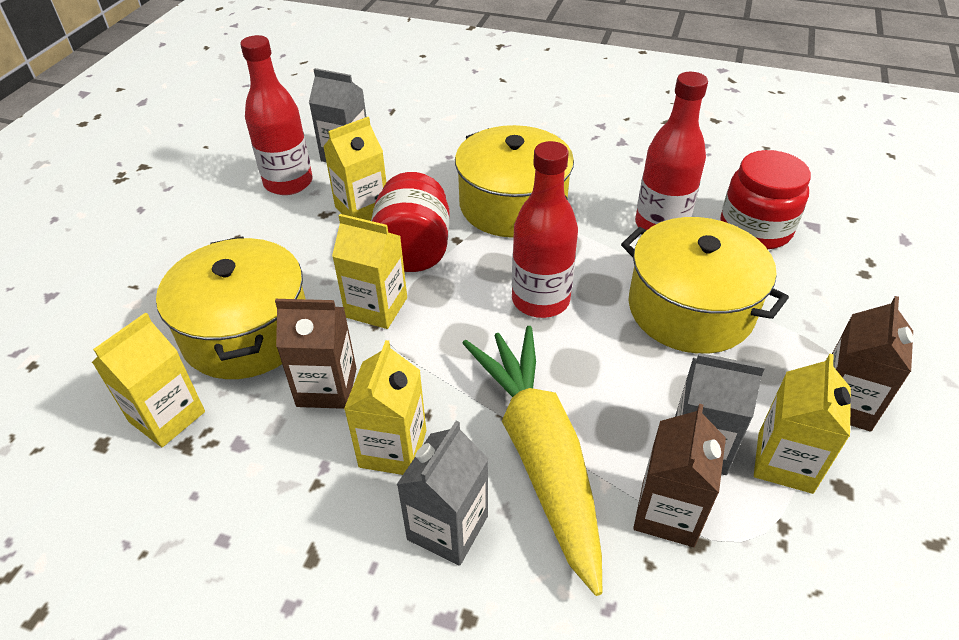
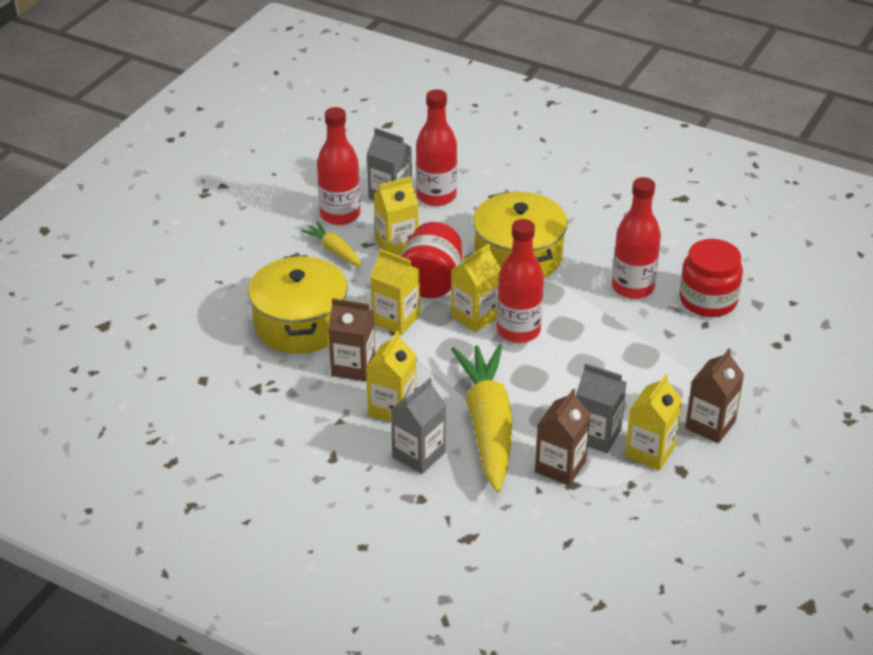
camera: 10 degrees right, 5 degrees down
(167, 417) = (245, 370): yellow carton -> yellow carton (475, 316)
(285, 226) = (334, 250): none -> yellow carrot
(400, 149) = (436, 196): none -> red bottle
(690, 309) = (628, 351): yellow pot -> none

